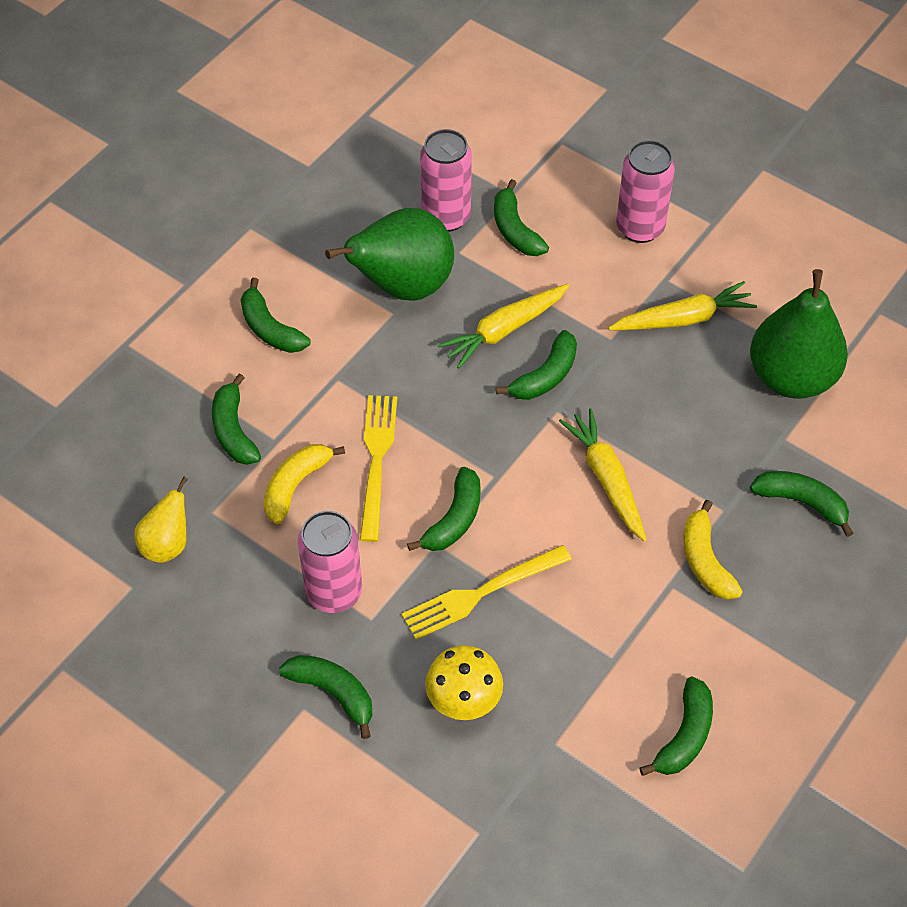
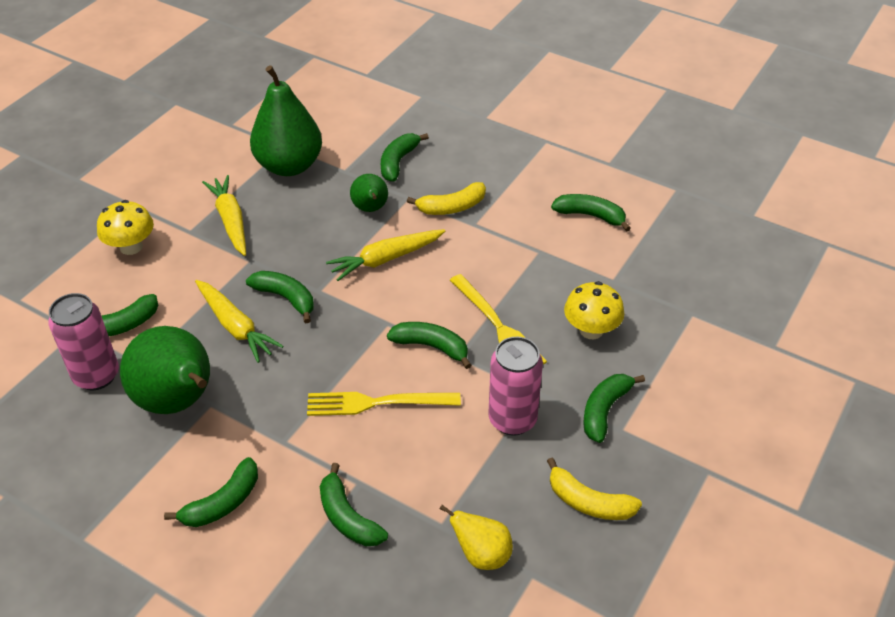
camera: 95 degrees left, 10 degrees down
(233, 430) = (348, 517): green banana -> green banana turned 75 degrees clockwise
(295, 485) = (407, 460): yellow banana -> yellow banana (588, 502)
(640, 228) = (131, 247): pink can -> yellow mushroom
(703, 466) = (370, 209): none -> green pear

